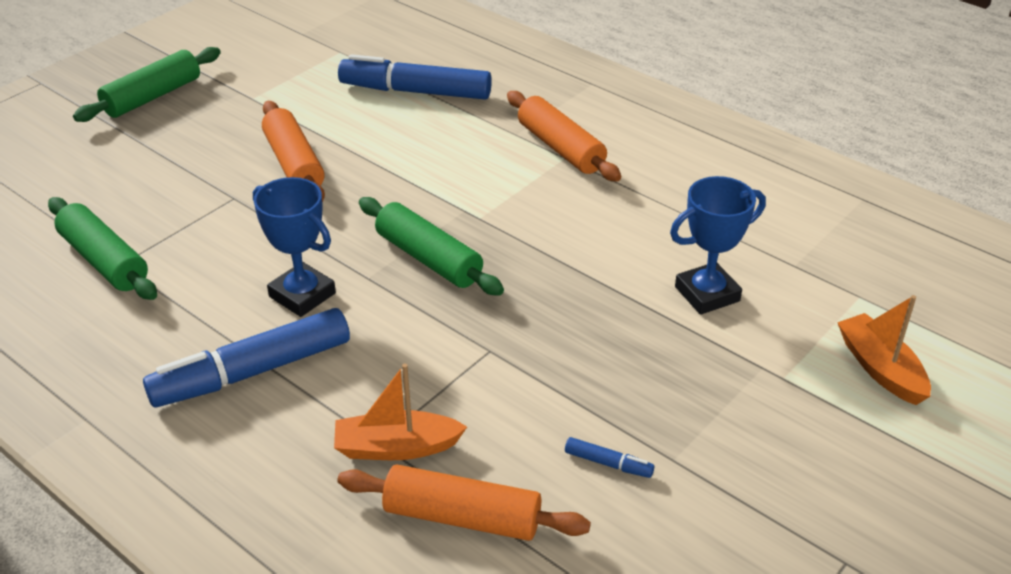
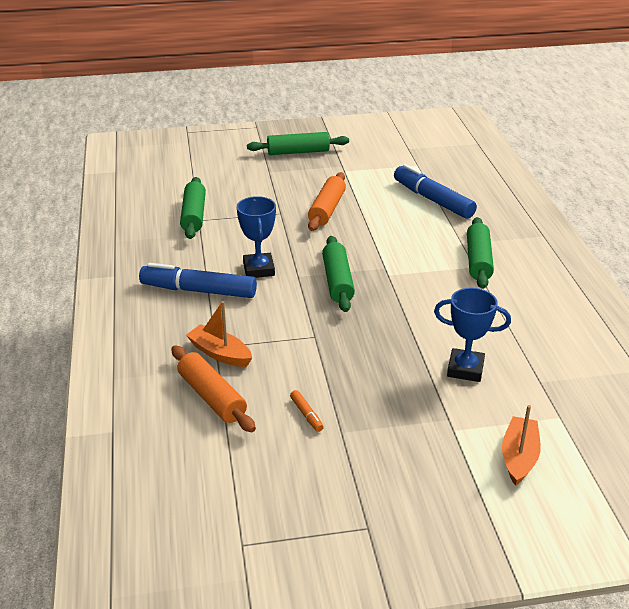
camera: 40 degrees right, 5 degrees down
(560, 148) = (478, 260): orange rolling pin -> green rolling pin
(608, 463) = (306, 414): blue marker -> orange marker

